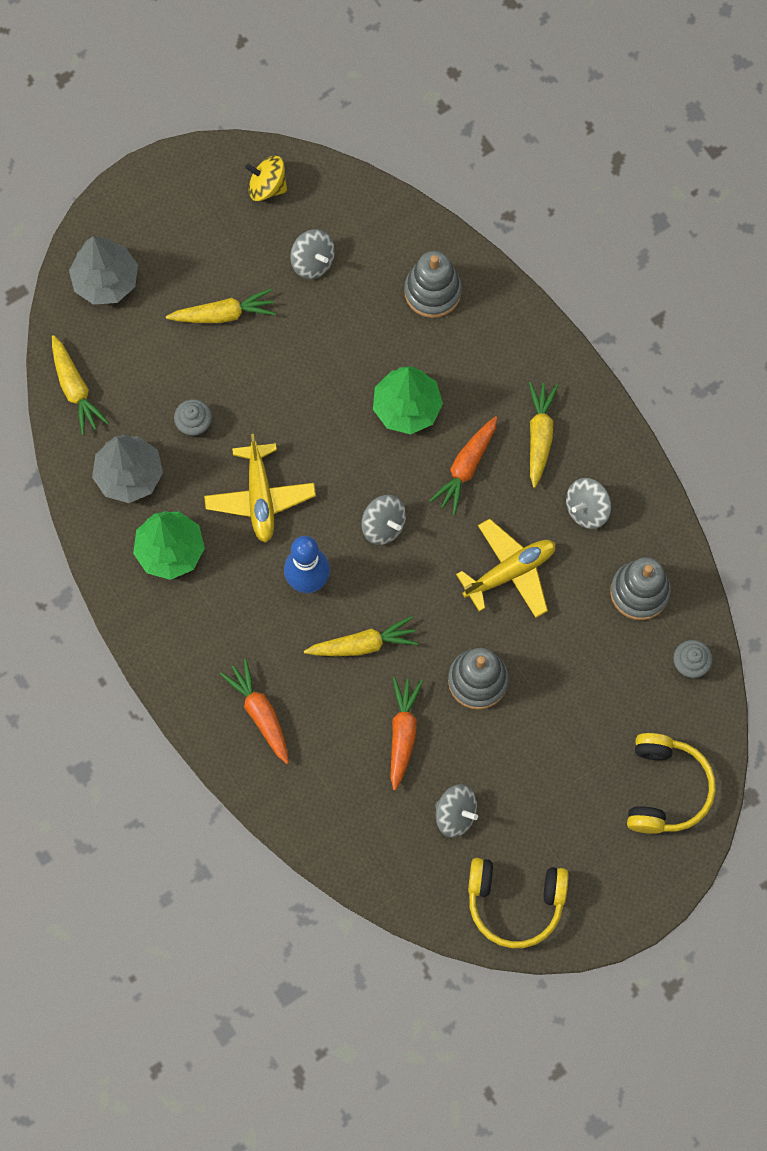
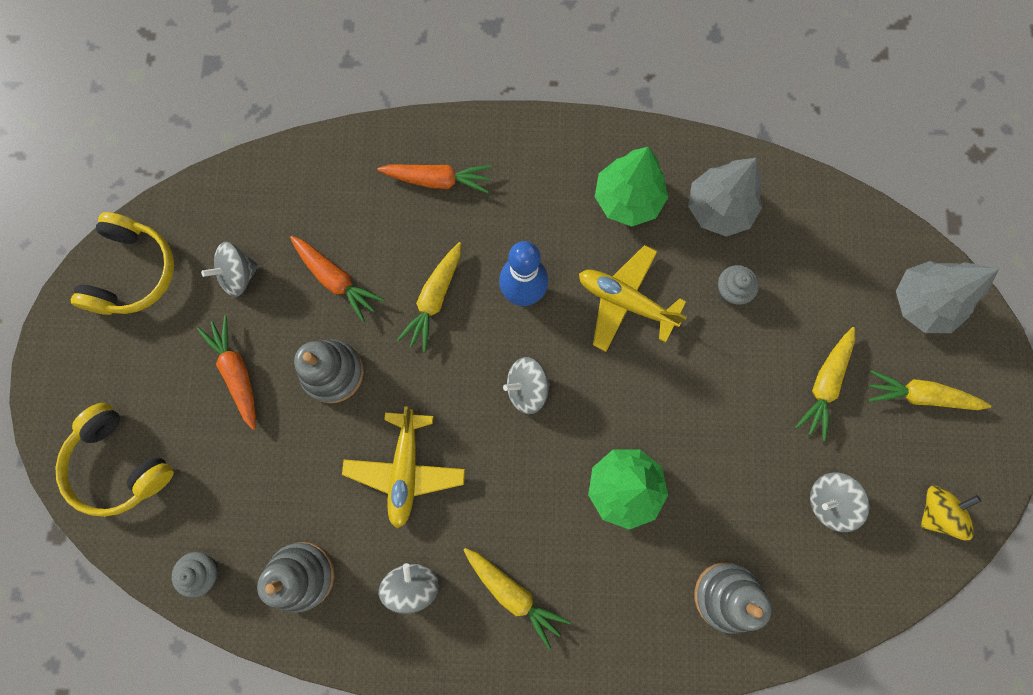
camera: 125 degrees right, 5 degrees up
(75, 389) = (829, 214): yellow carrot -> yellow carrot (919, 395)
(466, 467) = (530, 500): orange carrot -> orange carrot (237, 373)
(515, 902) = (134, 273): yellow headphones -> yellow headphones turned 150 degrees clockwise

